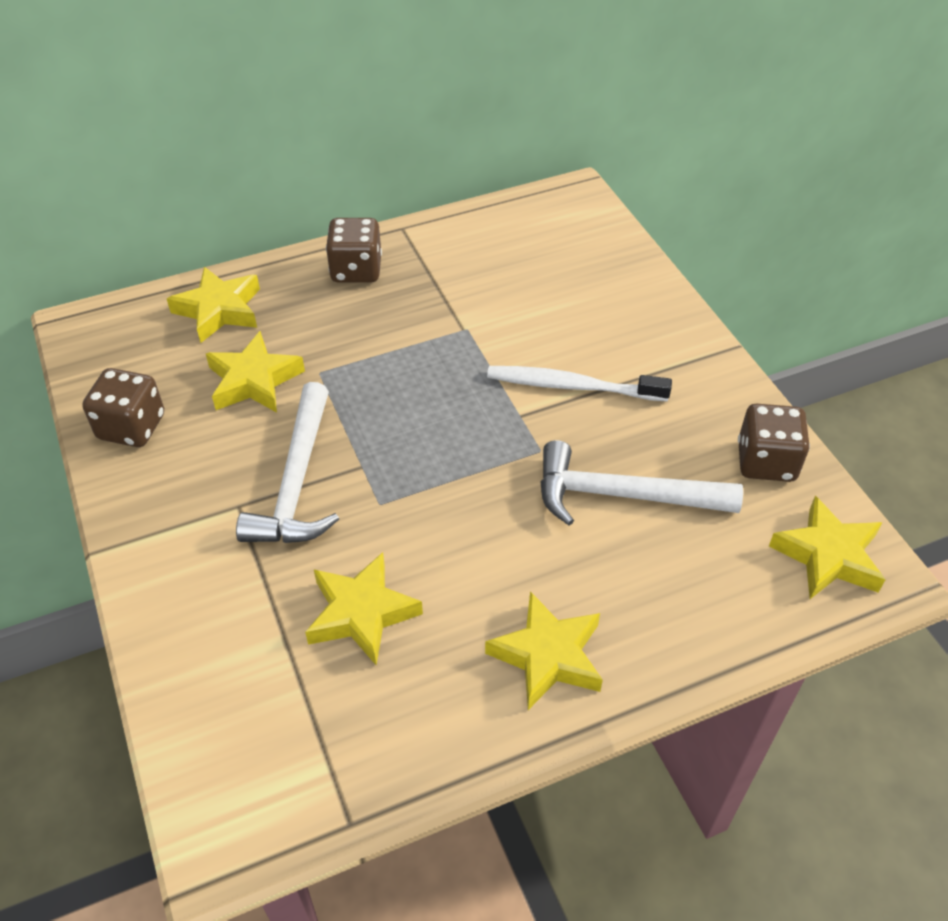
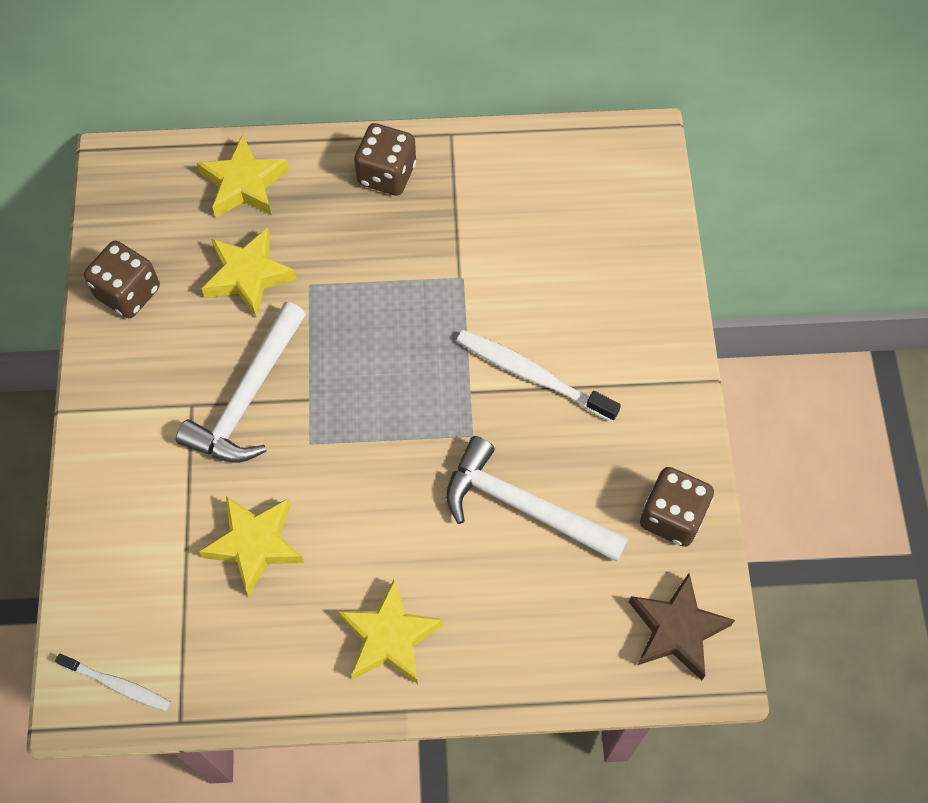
camera: 20 degrees right, 15 degrees up
(259, 809) = (117, 685): none -> white toothbrush
(827, 555) = (676, 629): yellow star -> brown star

